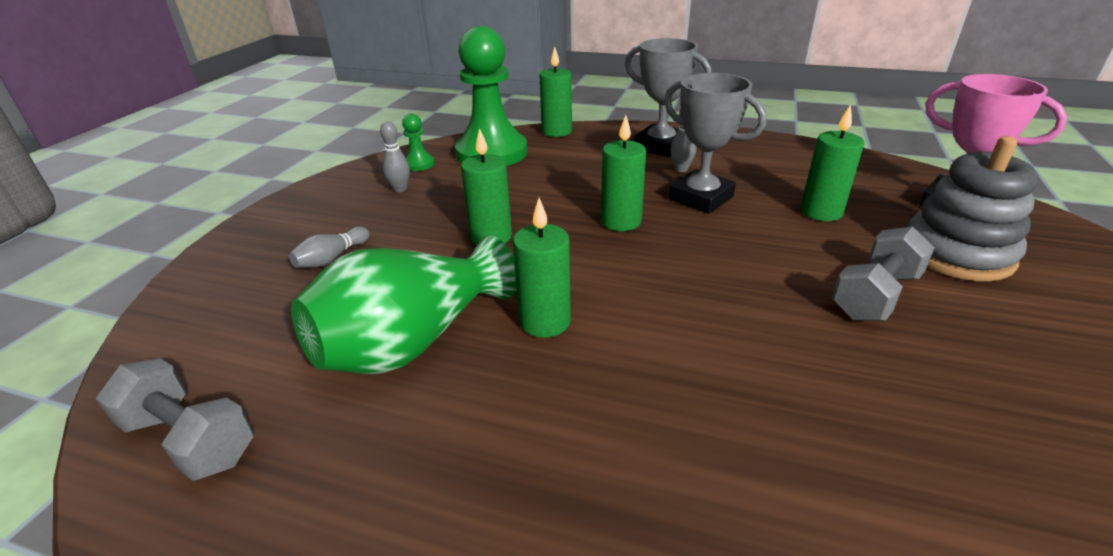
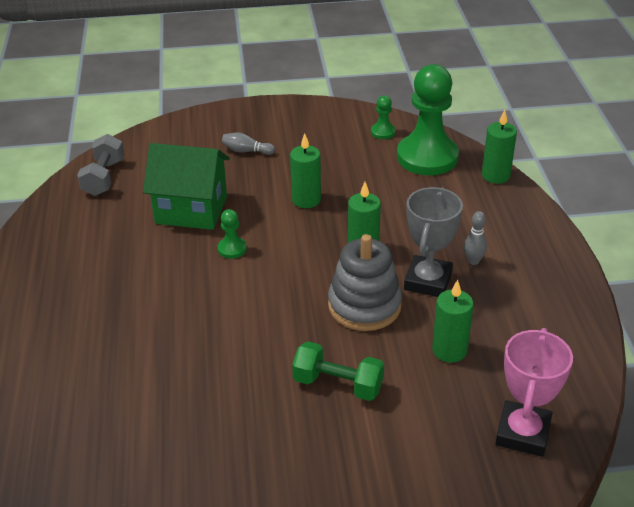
camera: 65 degrees right, 5 degrees up
(400, 189) = (341, 140): grey bowling pin -> none
(412, 342) = (191, 210): green vase -> green house
(545, 321) = (232, 249): green candle -> green pawn
(660, 146) = (512, 240): grey trophy -> none
(875, 295) = (338, 384): grey dumbbell -> green dumbbell
(957, 253) = (428, 431): grey stacking toy -> grey stacking toy (364, 305)

